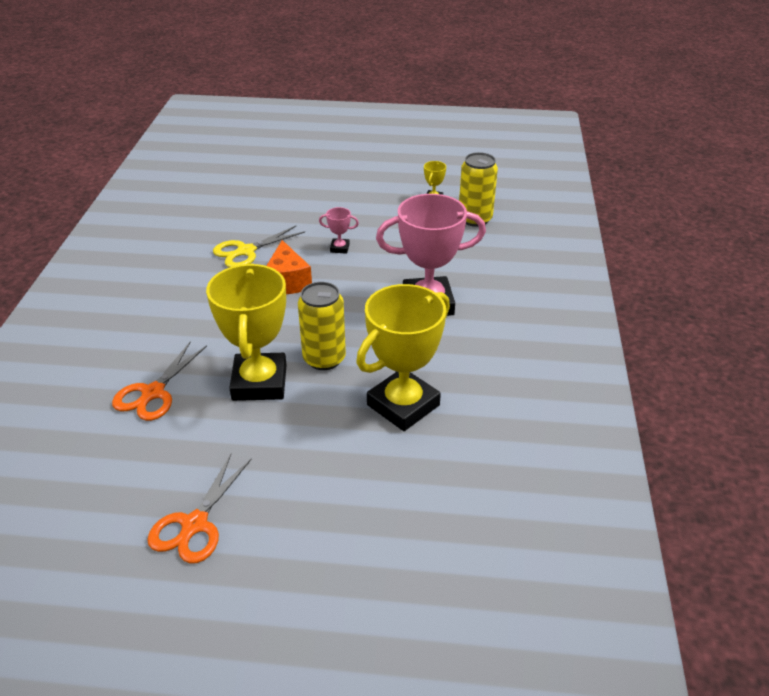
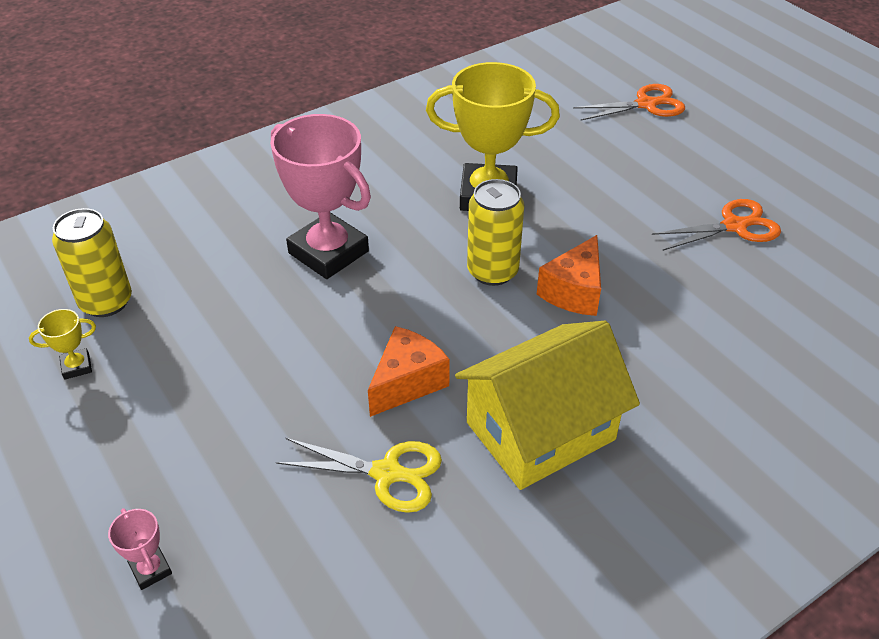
camera: 130 degrees left, 5 degrees up
(153, 393) = (681, 353): orange scissors -> orange scissors (646, 104)
(195, 306) = (540, 431): none -> yellow house
(259, 382) = (574, 291): yellow trophy -> orange cheese
(339, 248) = (289, 383): pink trophy -> pink trophy (151, 570)

